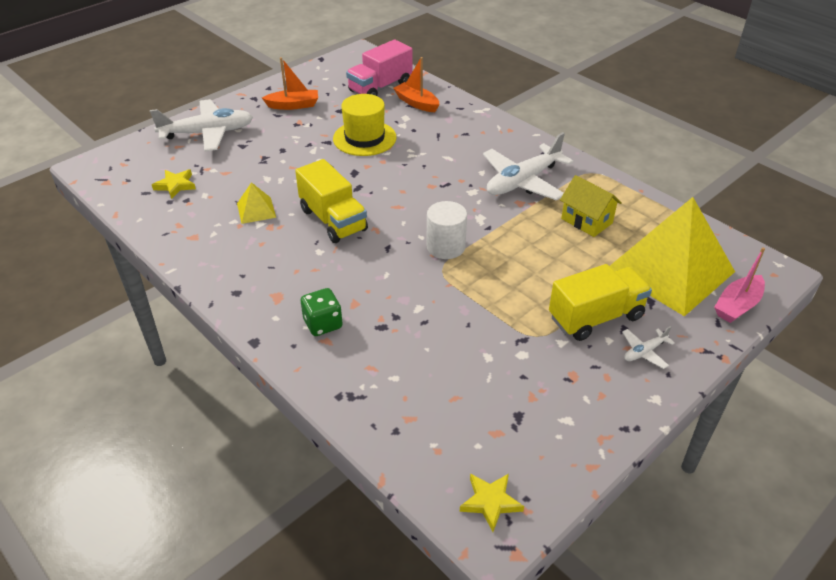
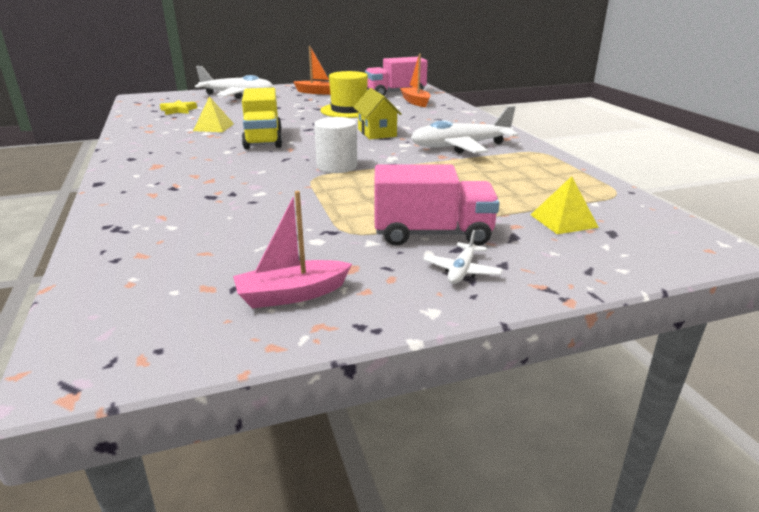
camera: 25 degrees right, 15 degrees down
(323, 324) = (165, 185): green dice -> none
(490, 502) = (115, 339): yellow star -> none
(586, 221) = (499, 175): yellow house -> yellow house (377, 133)
(595, 317) = (432, 234): yellow truck -> pink truck
(644, 352) = (462, 271): white plane -> white plane turned 60 degrees counterclockwise
(670, 270) = (563, 221): yellow pyramid -> yellow pyramid, size x0.41
(737, 305) = (630, 263): pink boat -> pink boat (292, 294)

